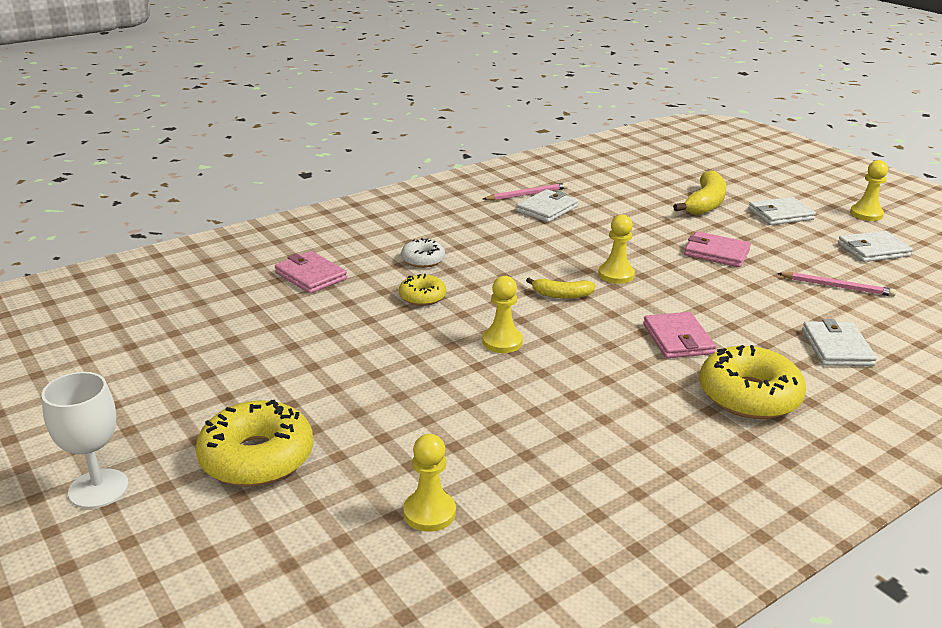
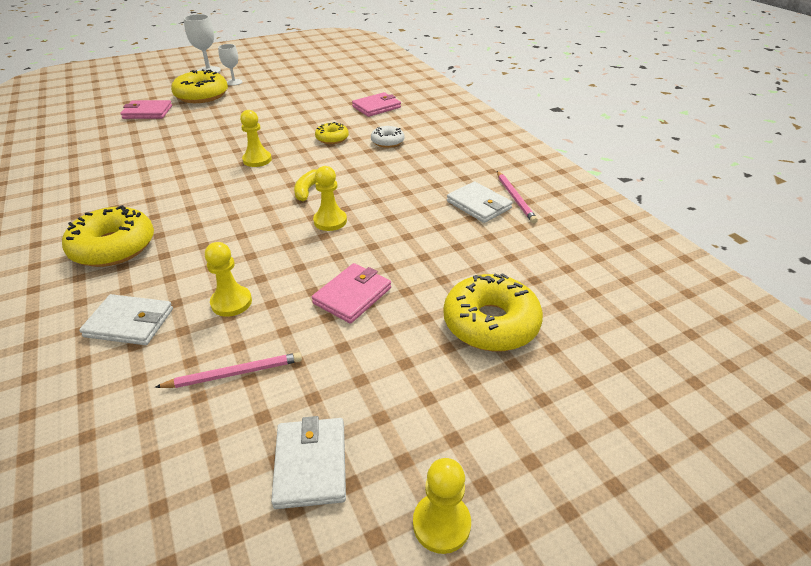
camera: 100 degrees right, 10 degrees up
(183, 433) = (234, 82): none -> white goblet
(429, 513) = (123, 128): yellow pawn -> yellow pawn (231, 302)
(678, 339) = (210, 231): pink wallet -> pink wallet (147, 112)
(705, 204) = (490, 323): yellow banana -> yellow donut
(780, 214) = (450, 394): white wallet -> none
(837, 286) = (234, 373): pink pencil -> pink pencil turned 135 degrees counterclockwise

